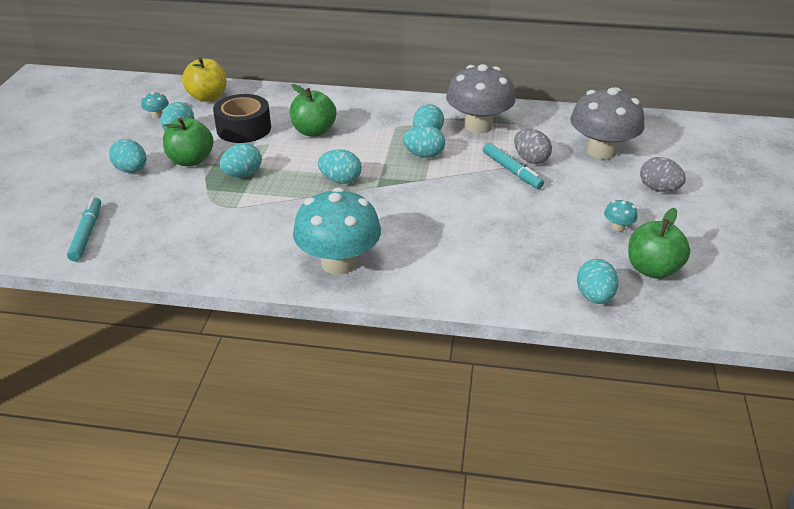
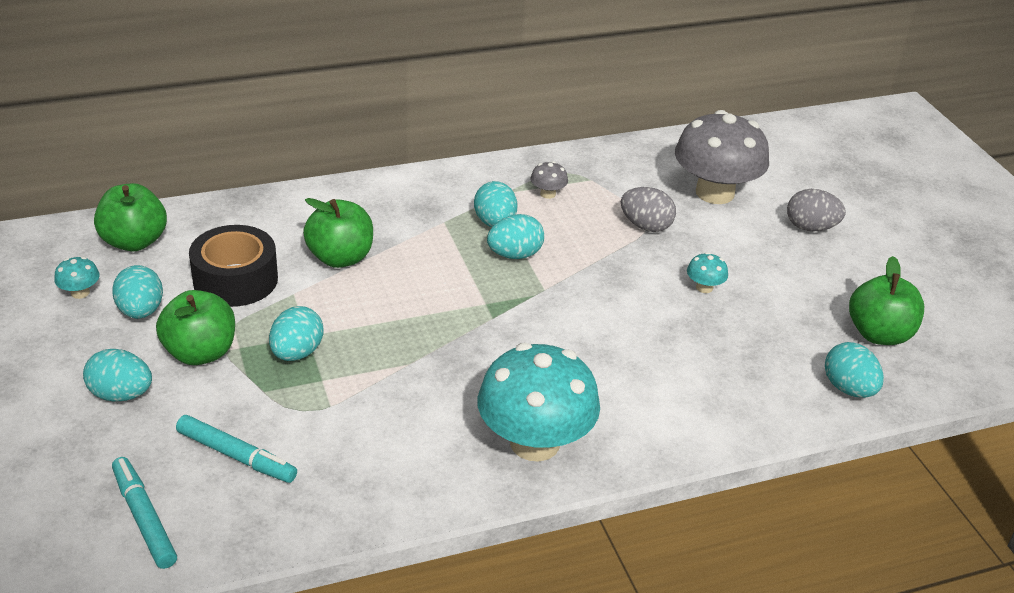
camera: 30 degrees left, 0 degrees up
(208, 97) = (134, 241): yellow apple -> green apple
(340, 180) = (438, 322): turquoise egg -> none
(478, 126) = (548, 194): grey mushroom -> grey mushroom, size x0.40
(511, 171) = (636, 248): turquoise marker -> turquoise marker (236, 456)
(618, 227) = (806, 290): turquoise mushroom -> turquoise mushroom (704, 287)

